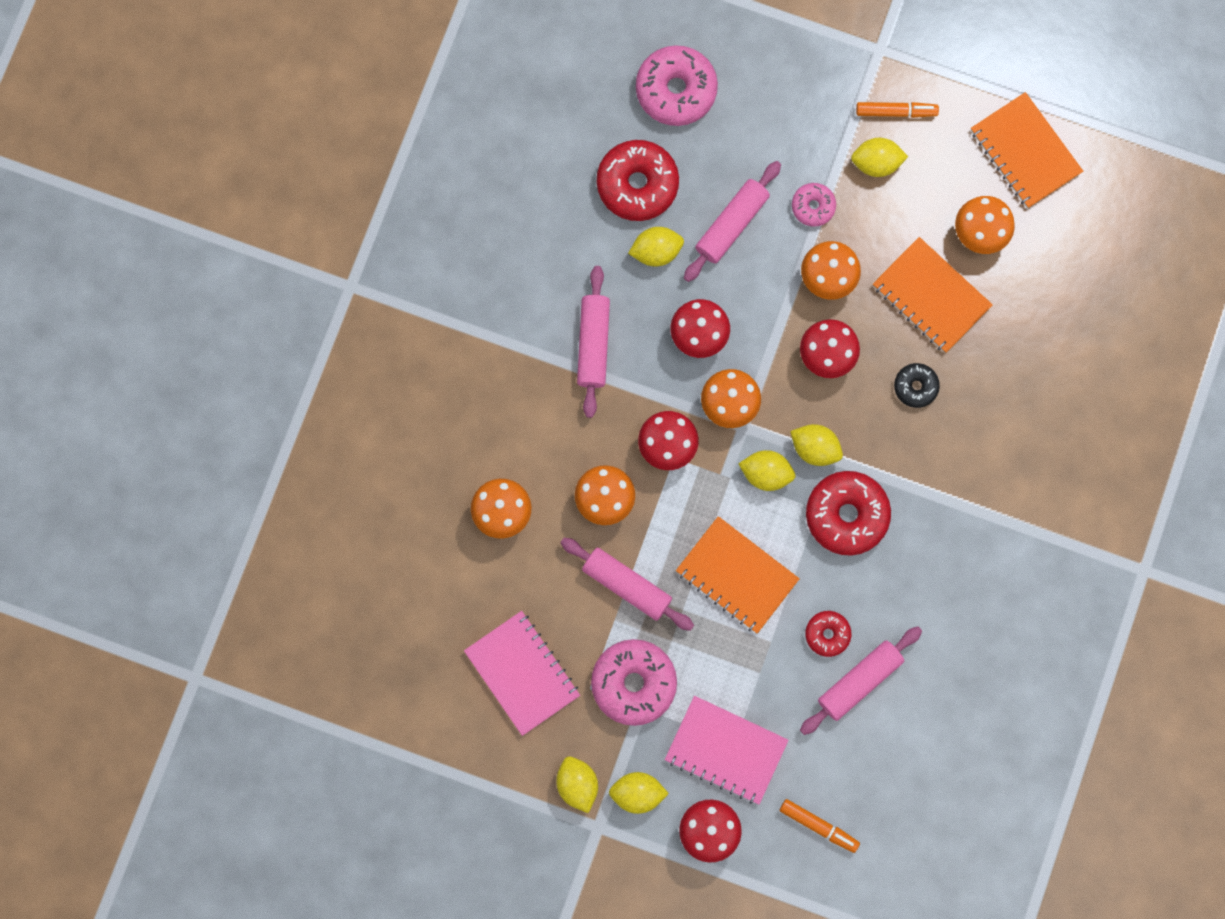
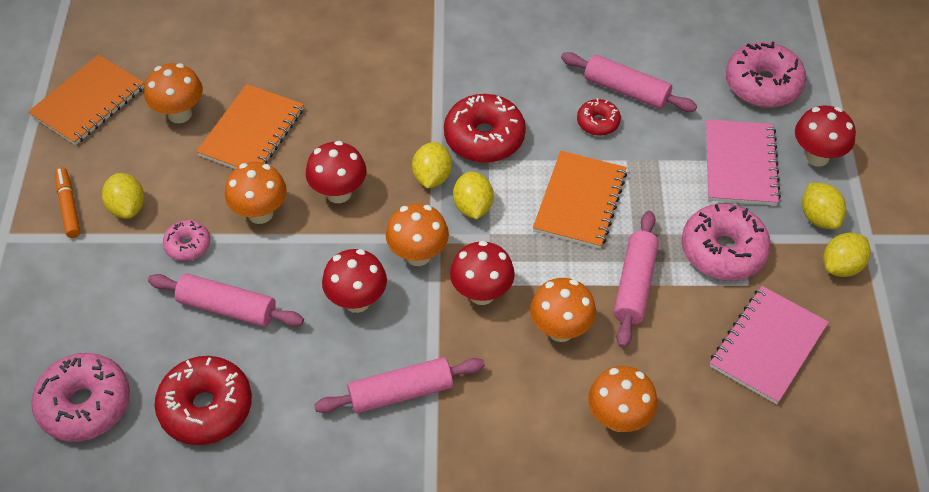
camera: 110 degrees left, 25 degrees down
(656, 251) = (278, 366): yellow lemon -> none
(819, 826) = (762, 84): orange marker -> pink donut
(915, 387) = (343, 121): black donut -> none

